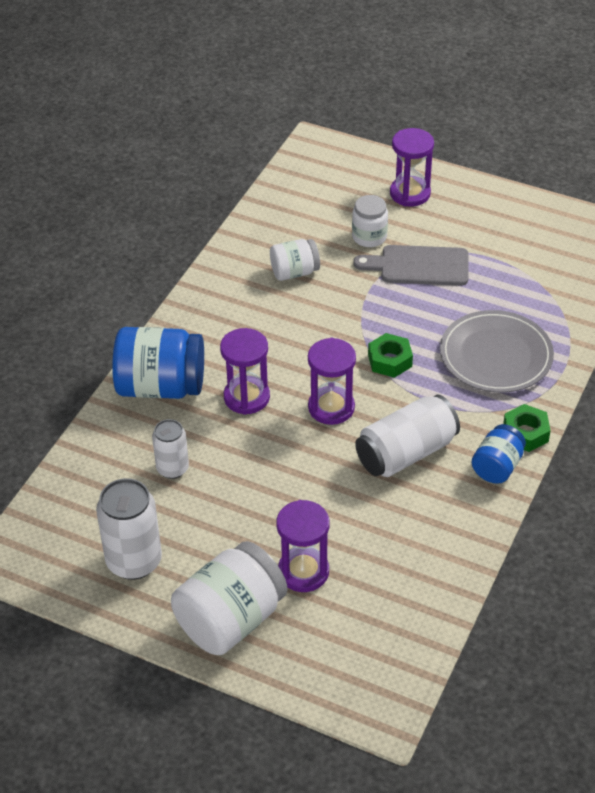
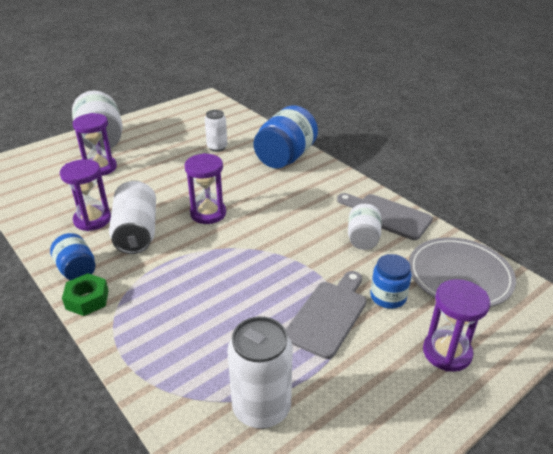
camera: 115 degrees right, 10 degrees down
(134, 561) = (169, 125): white can -> white can (261, 408)
(240, 265) = (386, 215): none -> grey cutting board
(246, 397) = (249, 184): purple hourglass -> purple hourglass (92, 220)
(369, 237) = (388, 297): white jar -> blue jar
(390, 360) = (228, 255): green nut -> none
(496, 355) = (180, 319): grey plate -> grey plate (459, 275)

